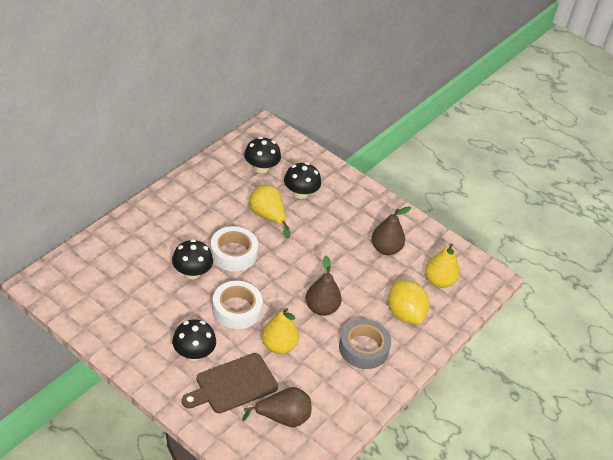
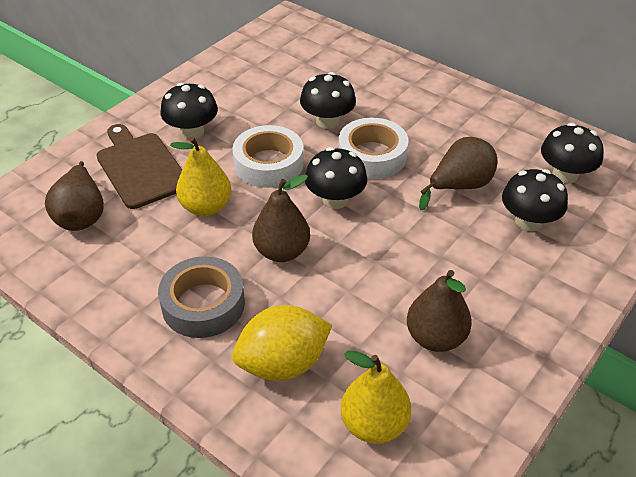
camera: 95 degrees right, 0 degrees up
(268, 216) = (459, 186): yellow pear -> brown pear
(276, 277) = (335, 199): none -> black mushroom

